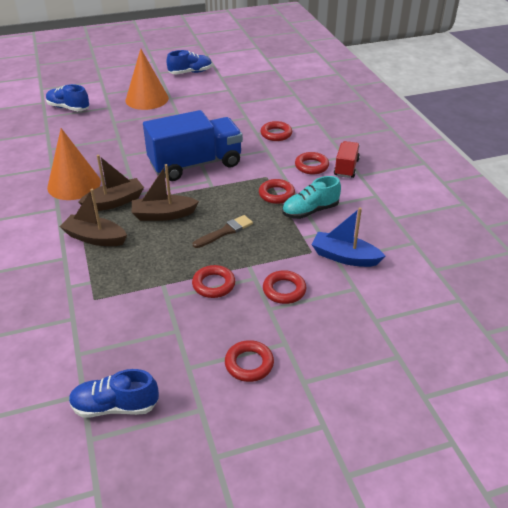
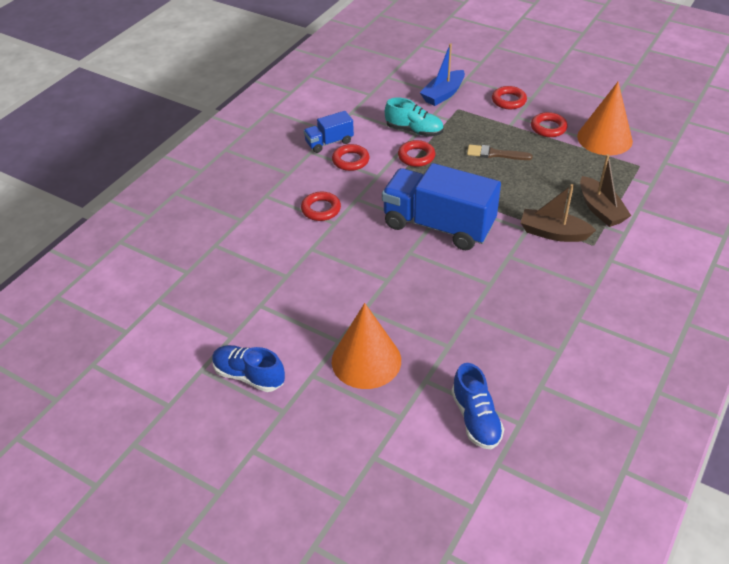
camera: 130 degrees left, 5 degrees up
(74, 184) = (573, 278): orange cone -> orange cone (604, 138)
(115, 406) = (672, 106): blue shoe -> none
(163, 215) = (525, 195): brown boat -> none
(249, 364) = (577, 83): red ring -> none
(344, 257) = (443, 94): blue boat -> blue boat turned 60 degrees clockwise
(346, 168) = (329, 142): red truck -> blue truck

